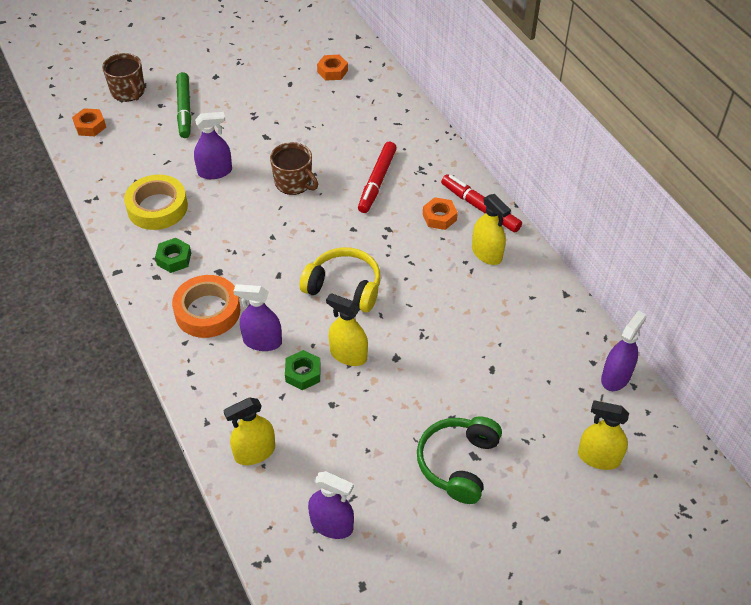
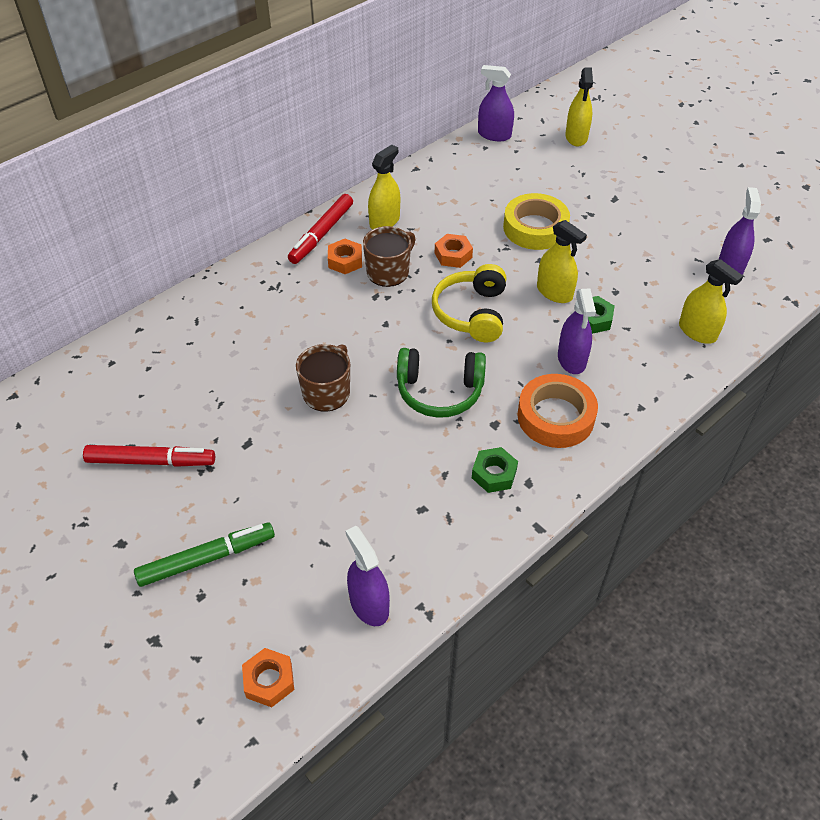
camera: 105 degrees left, 0 degrees up
(128, 91) = (173, 656): brown mug -> brown mug (388, 271)
(157, 207) = (415, 522): yellow tape -> yellow tape (535, 228)
(215, 172) = (329, 479): purple spray bottle -> purple spray bottle (369, 604)
(332, 71) = (97, 405): orange nut -> orange nut (453, 255)
(348, 355) = (554, 292): yellow spray bottle -> yellow spray bottle turned 60 degrees counterclockwise
(377, 182) = (304, 319): red marker -> red marker (151, 461)
(458, 463) = (627, 206): green headphones -> green headphones (439, 391)

